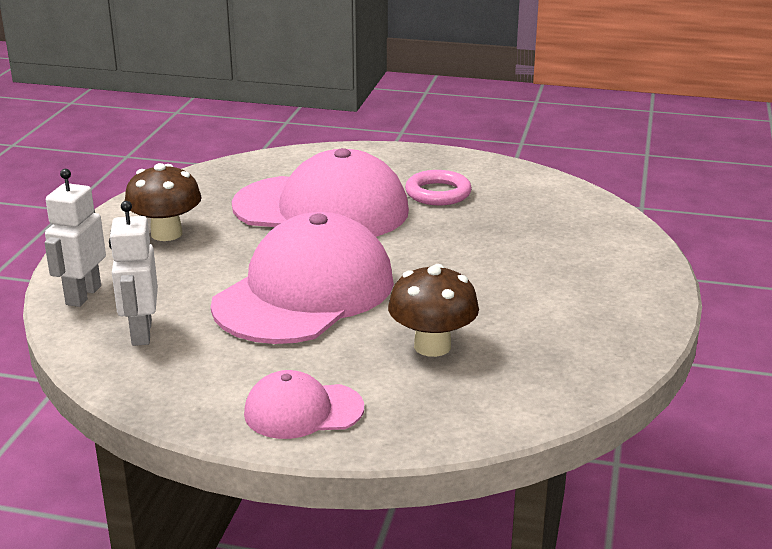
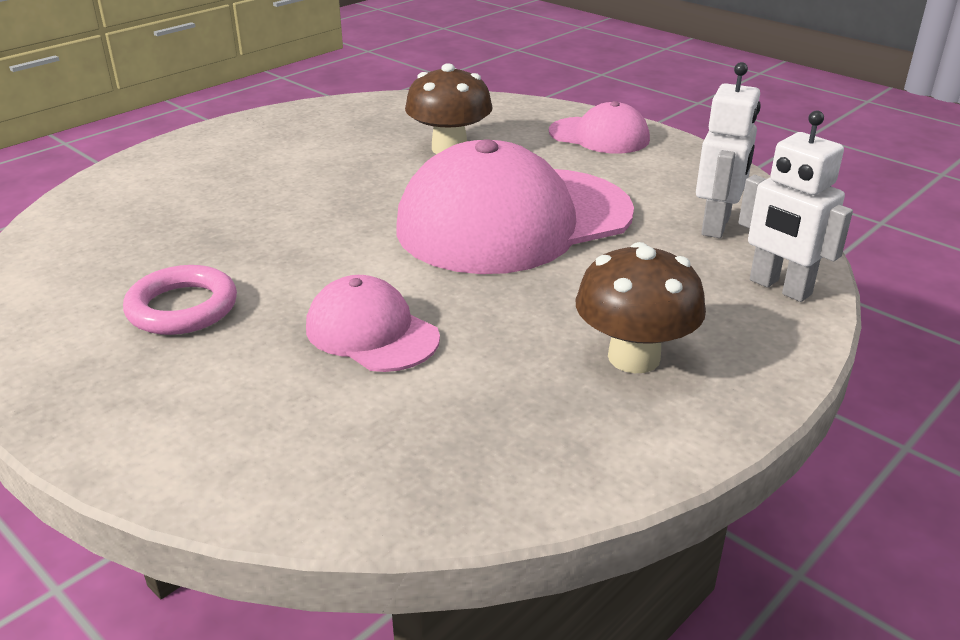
camera: 150 degrees left, 5 degrees up
(83, 295) = (779, 287): white robot -> white robot turned 90 degrees clockwise
(321, 209) = (371, 332): pink cap -> pink cap, size x0.50

